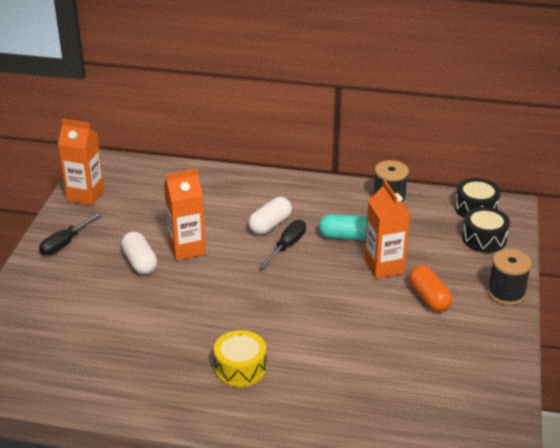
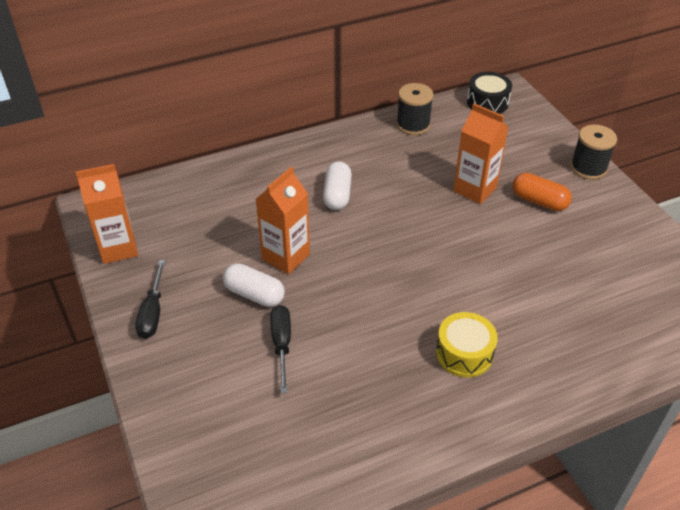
camera: 35 degrees left, 10 degrees up
(287, 246) = (374, 209): black screwdriver -> black screwdriver (281, 344)
(345, 236) = (414, 176): turquoise capsule -> none
(484, 239) = (522, 127): black drum -> none

